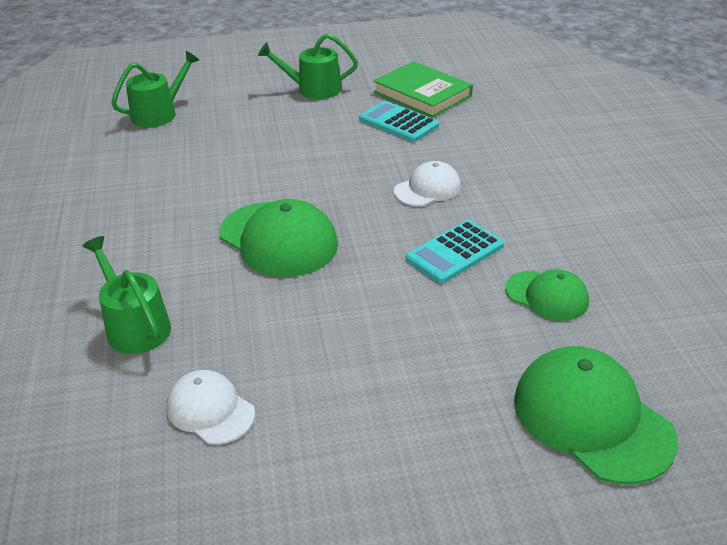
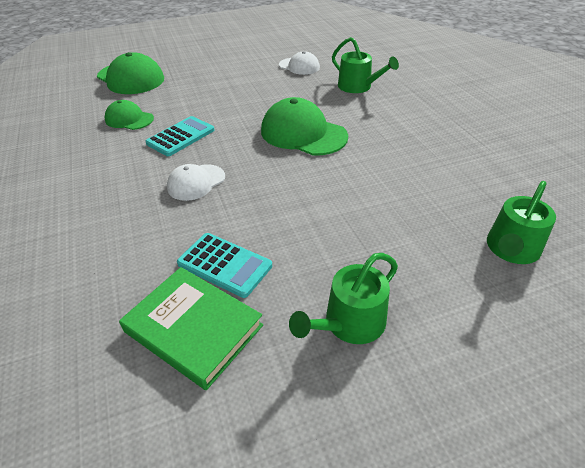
camera: 170 degrees right, 5 degrees up
(313, 89) = (349, 323): green watering can -> green watering can turned 150 degrees clockwise

